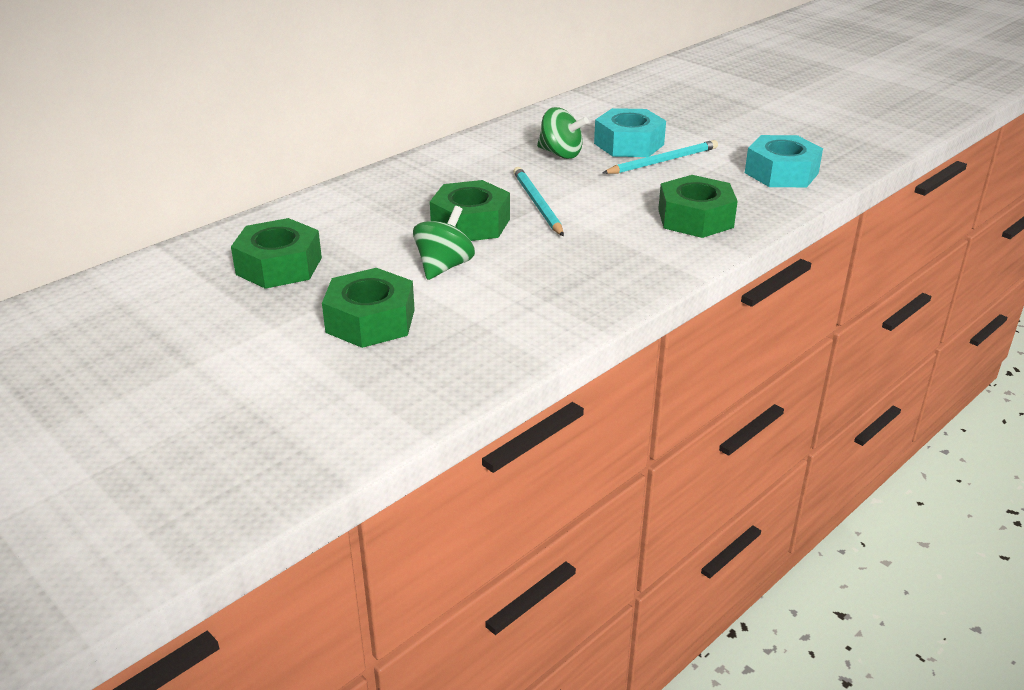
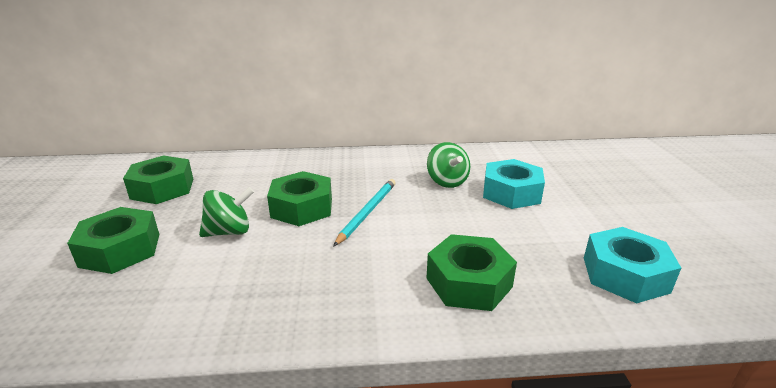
camera: 40 degrees right, 5 degrees down
(663, 161) = (519, 217): turquoise pencil -> none

